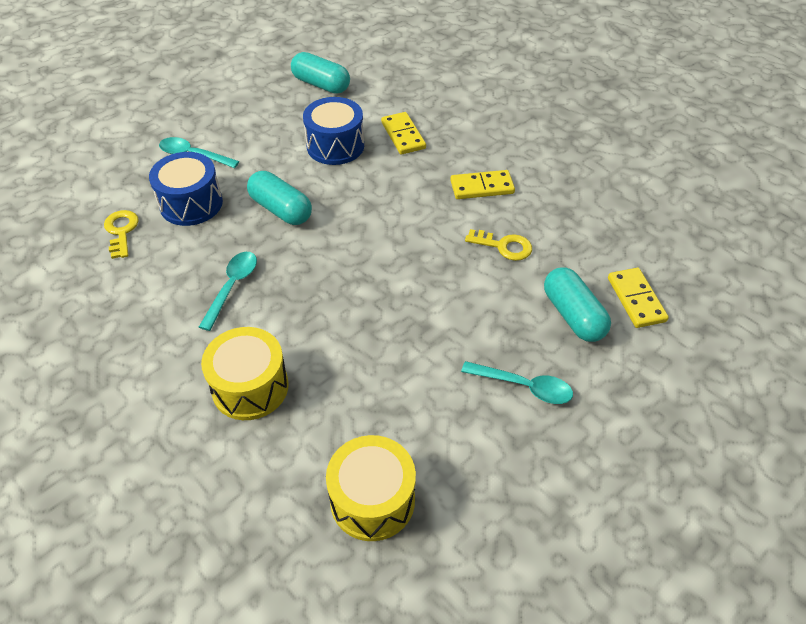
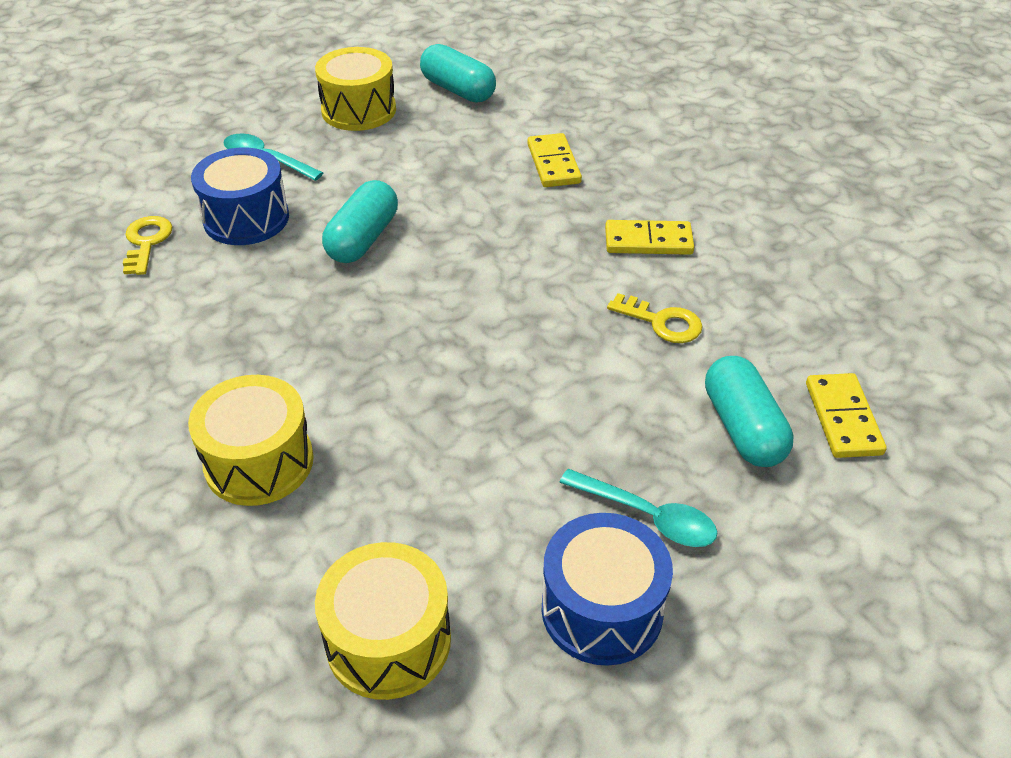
camera: 10 degrees right, 5 degrees down
(232, 287) = (270, 329): turquoise spoon -> none
(252, 108) = (359, 110): none -> yellow drum
(281, 209) = (363, 239): turquoise capsule -> turquoise capsule turned 60 degrees clockwise
(335, 146) = (457, 167): blue drum -> blue drum (602, 609)

